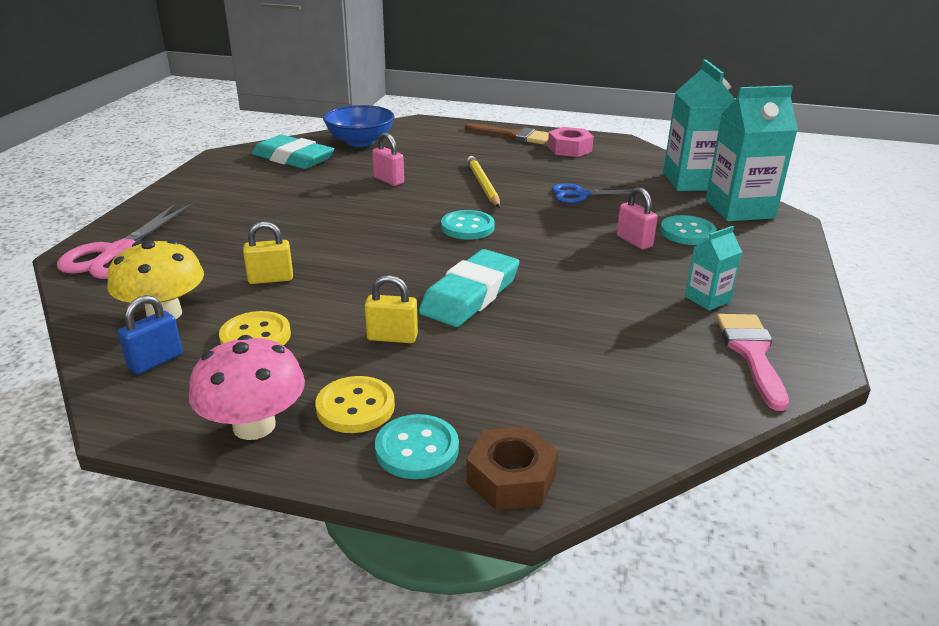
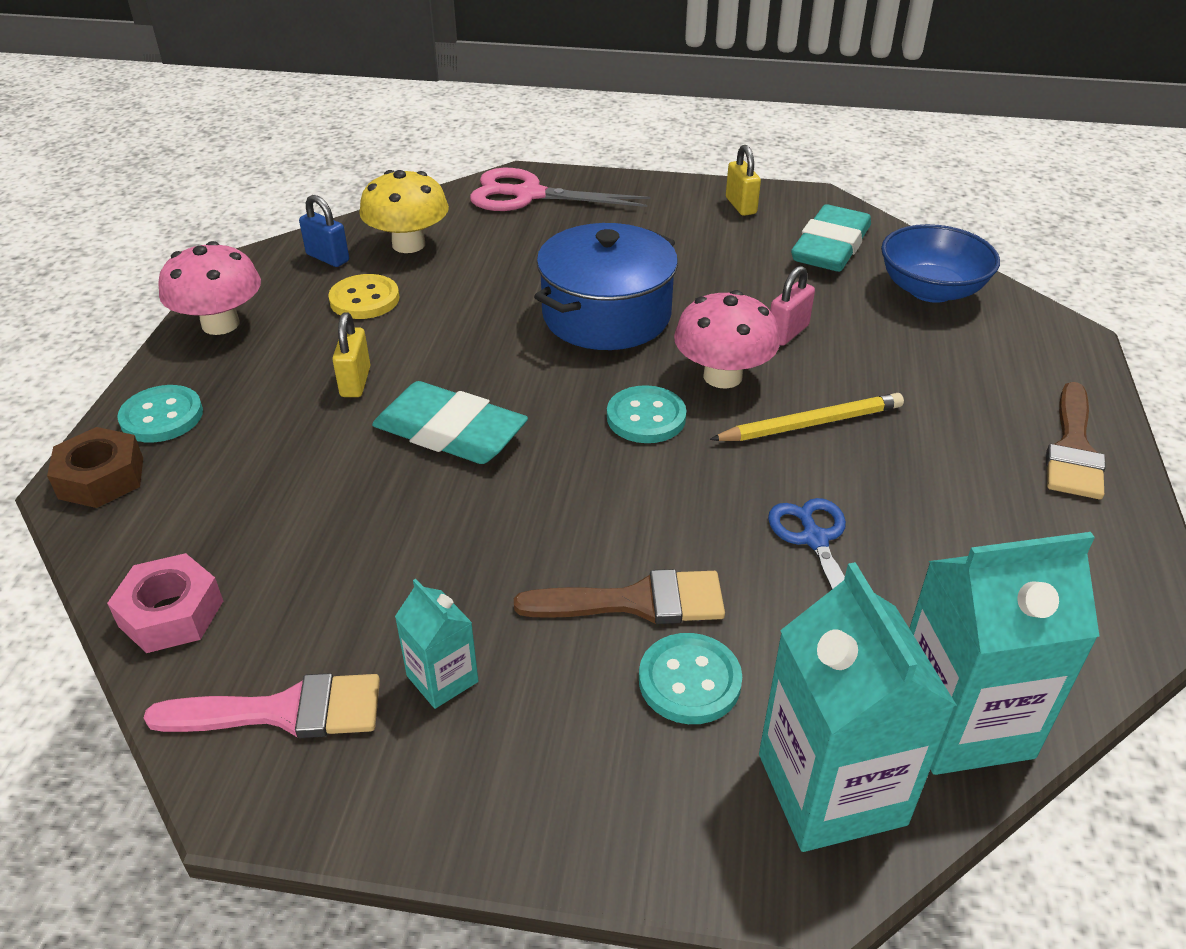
camera: 85 degrees right, 10 degrees up
(270, 279) = (481, 288): yellow padlock -> yellow padlock (741, 206)
(340, 232) = (606, 315): none -> blue pot
(355, 407) = (235, 374): yellow button -> none
(429, 202) = (722, 376): none -> pink mushroom
(569, 149) = (1047, 527): pink nut -> pink nut (171, 613)
(634, 241) = (636, 601): pink padlock -> brown brush

